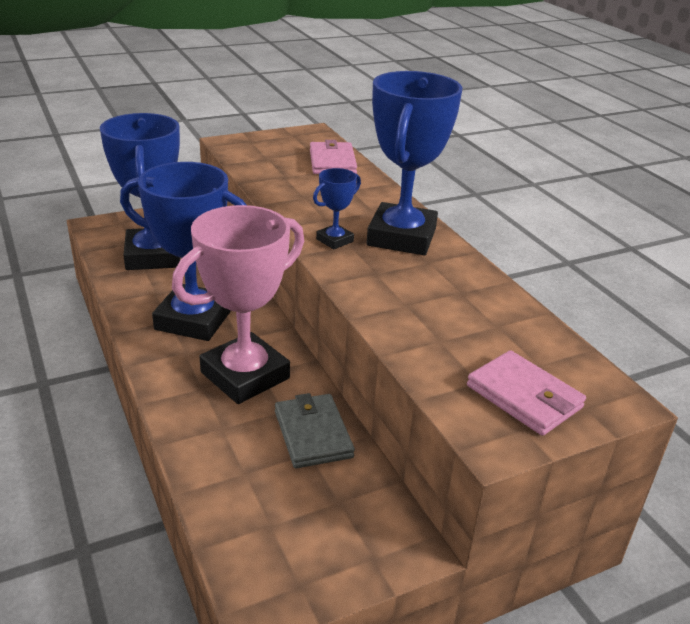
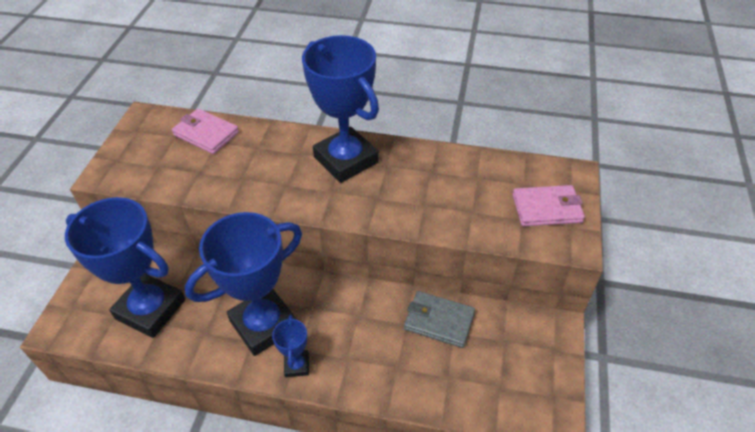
camera: 50 degrees left, 15 degrees up
(245, 375) = (354, 326): pink trophy -> none
(334, 240) = (319, 195): blue trophy -> blue trophy (297, 365)

